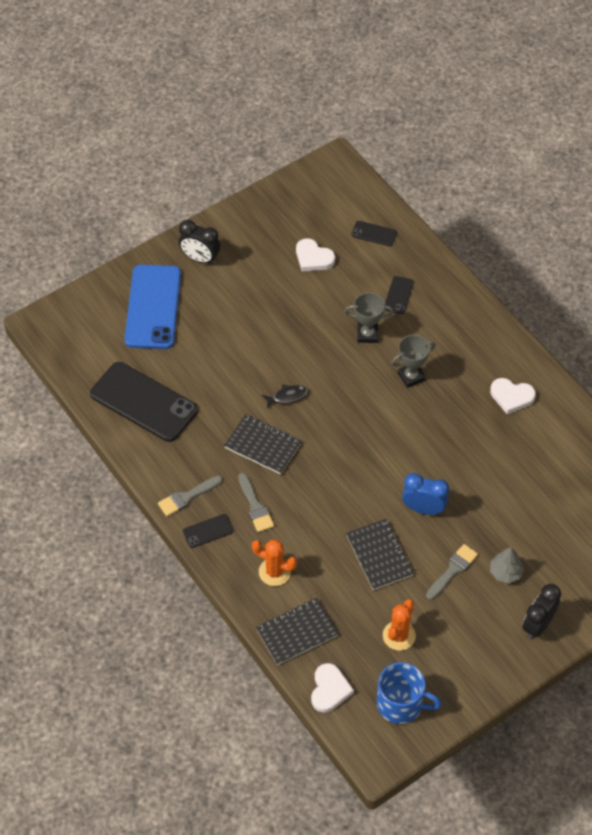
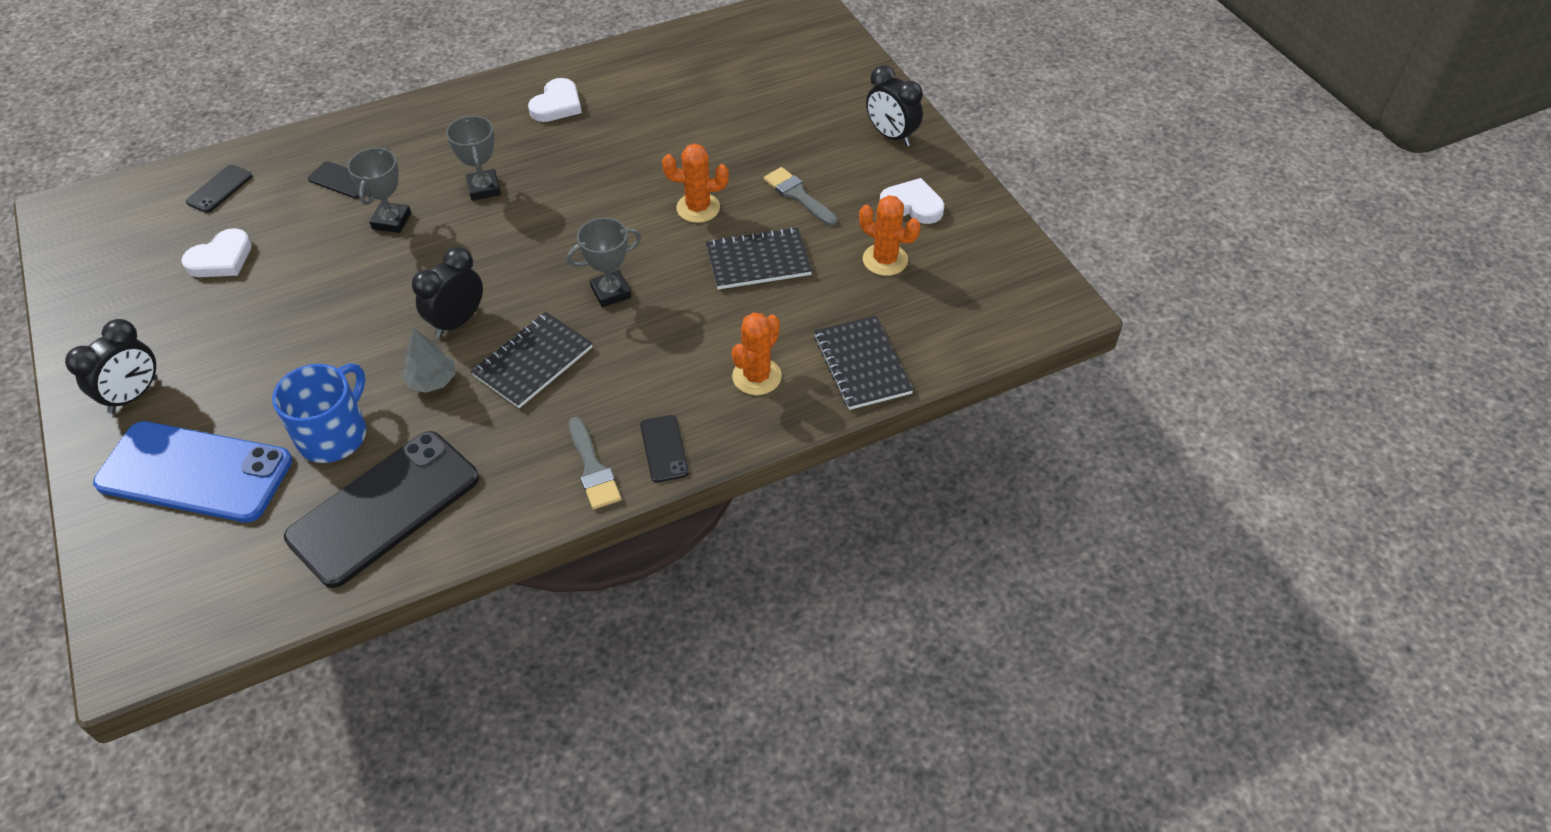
camera: 80 degrees left, 5 degrees down
(255, 506) = (637, 384): grey brush -> none
(287, 396) = (457, 321): black fish -> black clock
(329, 689) = (957, 341): white heart -> white heart (912, 205)
(331, 474) = (611, 292): none -> grey trophy
(401, 704) = (986, 273): blue mug -> blue mug (334, 435)
(423, 509) = (698, 208): blue clock -> orange cactus
(505, 572) = (811, 150): grey tree -> grey tree (432, 381)

